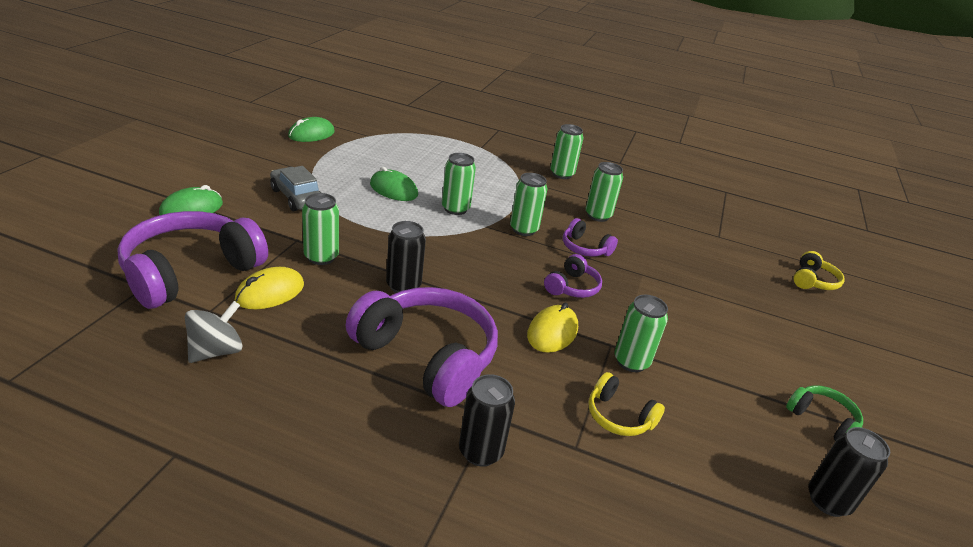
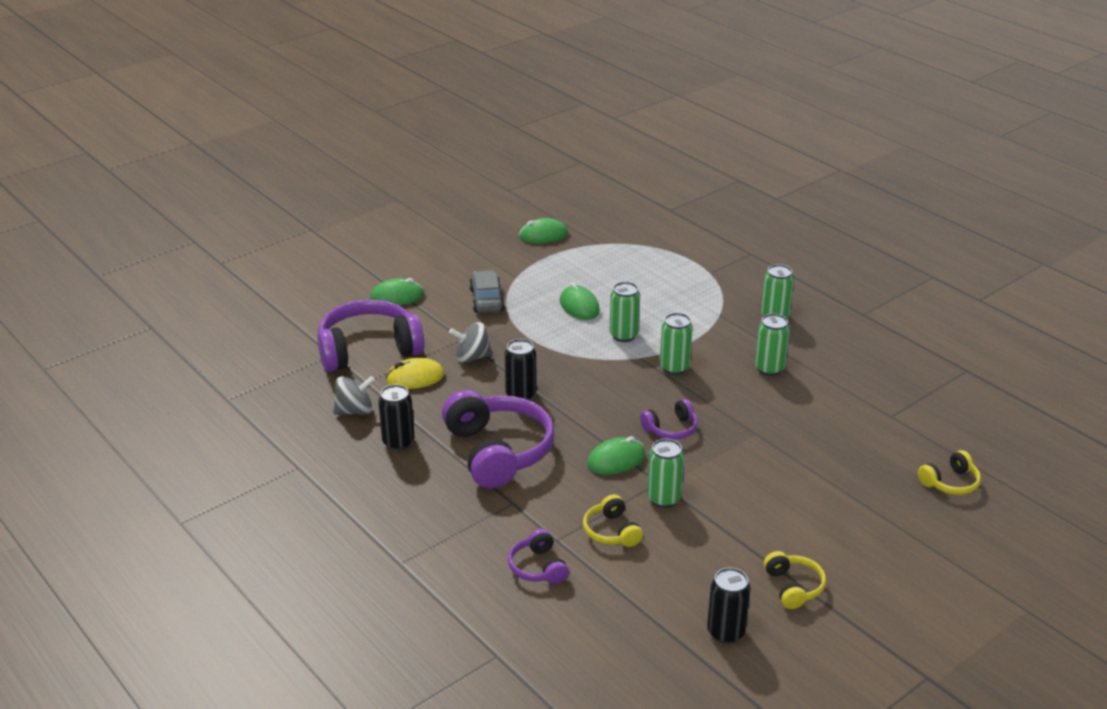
camera: 35 degrees right, 0 degrees up
(321, 257) = (471, 357): green can -> grey spinning top
(480, 451) = (486, 521): black can -> black can (398, 442)
(552, 332) = (616, 460): yellow mouse -> green mouse
(585, 248) = (720, 397): purple headphones -> purple headphones (538, 567)
(822, 420) = (793, 587): green headphones -> yellow headphones

